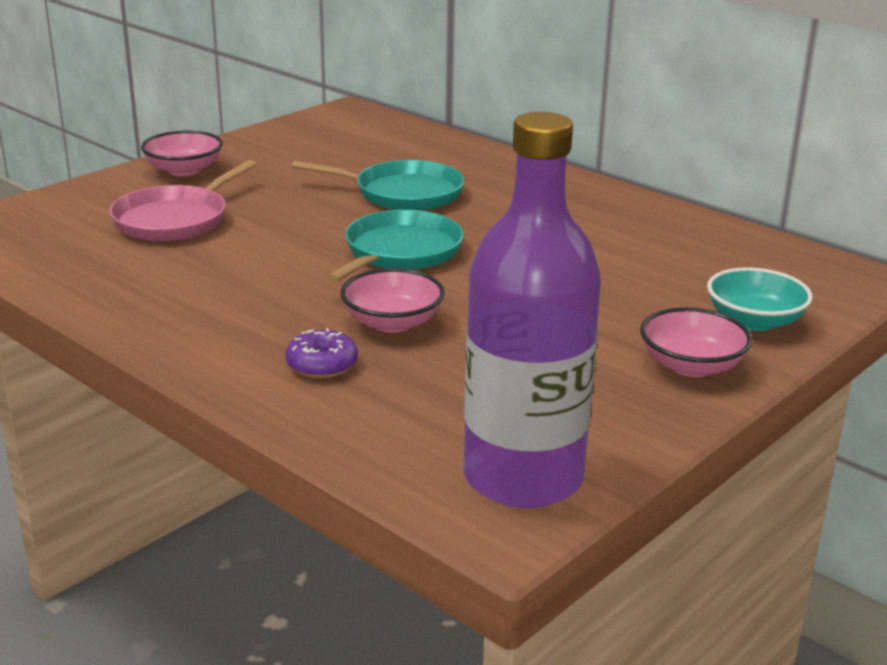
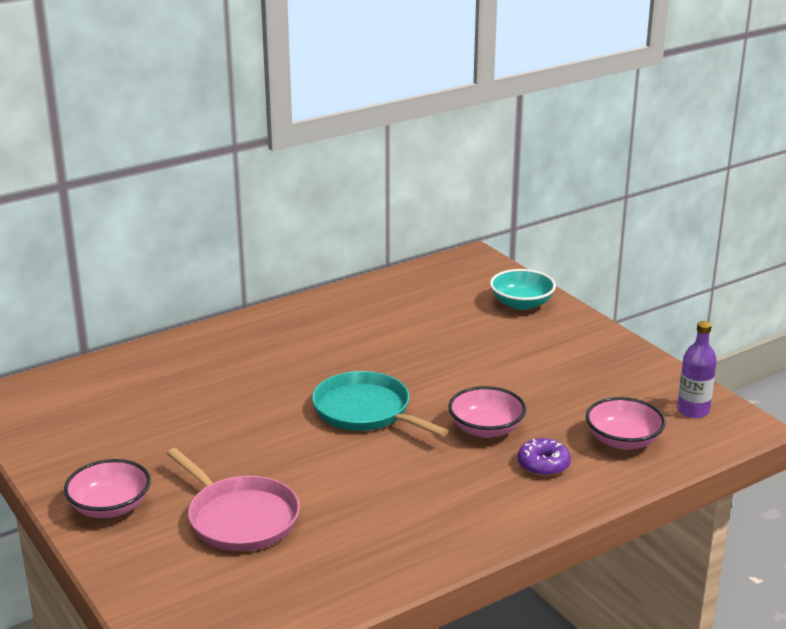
camera: 75 degrees left, 0 degrees up
(403, 193) = (244, 394): turquoise pan -> none
(523, 478) = (693, 410): purple bottle -> purple bottle, size x0.45
(691, 366) = (573, 335): pink bowl -> pink bowl (623, 440)

